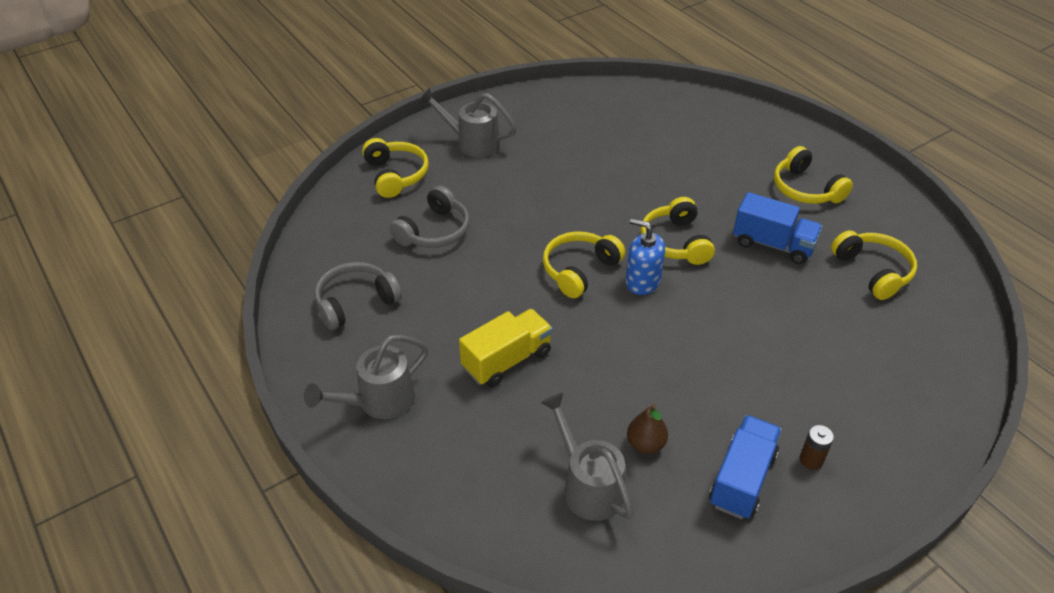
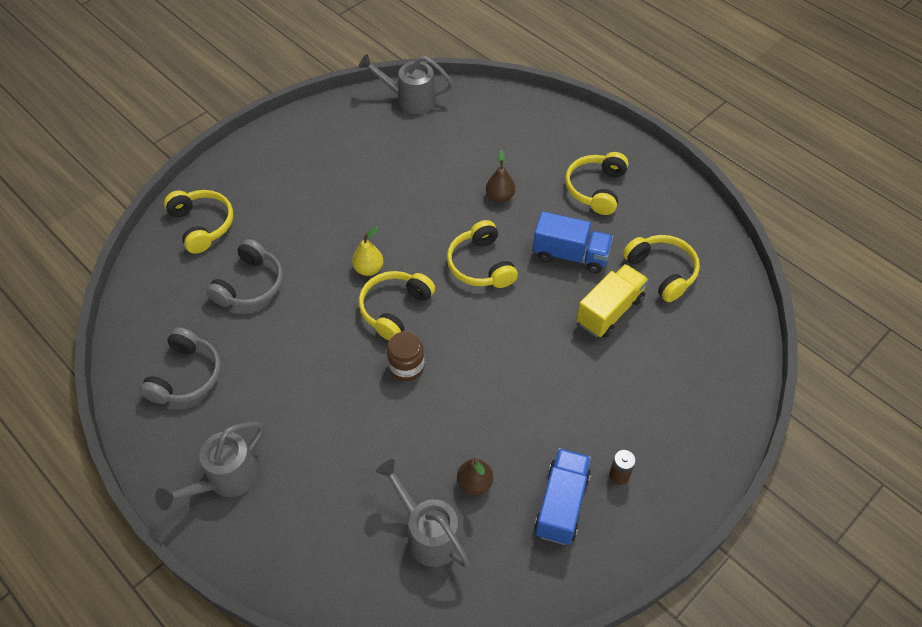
camera: 10 degrees left, 10 degrees up
(355, 302) = (186, 376): grey headphones -> grey headphones turned 150 degrees clockwise
(472, 143) = (273, 177): grey watering can -> grey watering can (410, 99)
(507, 360) = (339, 417): yellow truck -> yellow truck (610, 311)
(557, 231) = (369, 269): none -> yellow pear
(585, 324) = (406, 367): none -> brown jar
(642, 281) = (454, 313): blue soap dispenser -> none
(702, 185) = (500, 197): none -> brown pear
(805, 189) = (596, 189): yellow headphones -> yellow headphones turned 60 degrees clockwise

